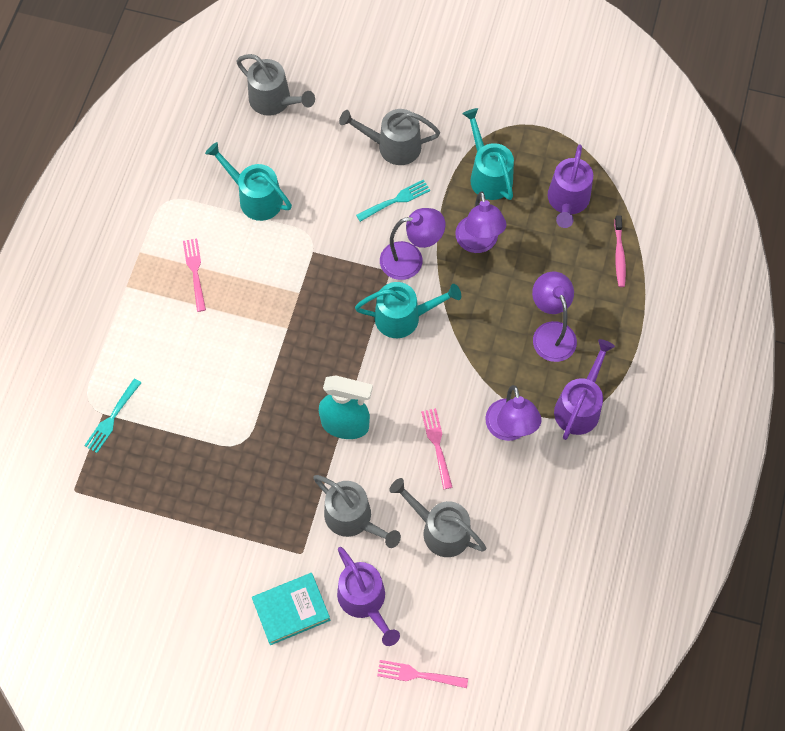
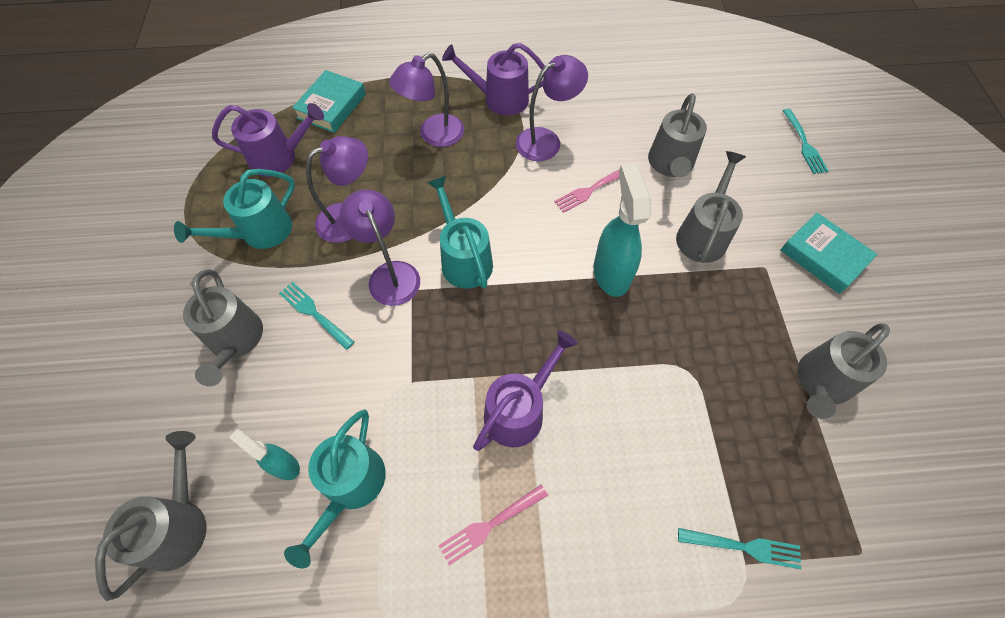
camera: 110 degrees left, 5 degrees down
(189, 537) = (821, 382): none -> grey watering can
(286, 162) = (284, 465): none -> turquoise spray bottle
(365, 600) = (771, 201): purple watering can -> purple watering can (519, 410)
(419, 675) = (804, 143): pink fork -> turquoise fork
(619, 255) = (331, 106): pink toothbrush -> turquoise book

